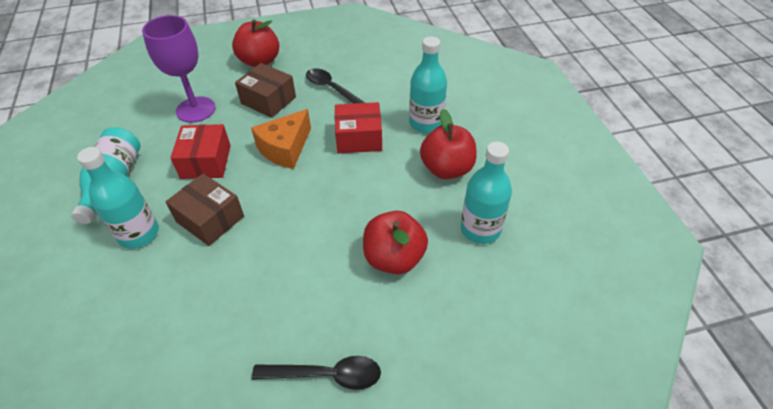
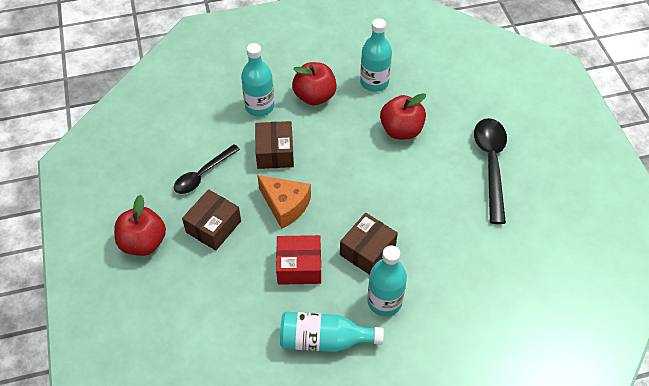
camera: 90 degrees left, 5 degrees up
(196, 109) = (221, 290): purple goblet -> none
(326, 375) = (491, 165): black spoon -> black spoon, size x1.54
(359, 138) = (275, 152): red box -> brown box

